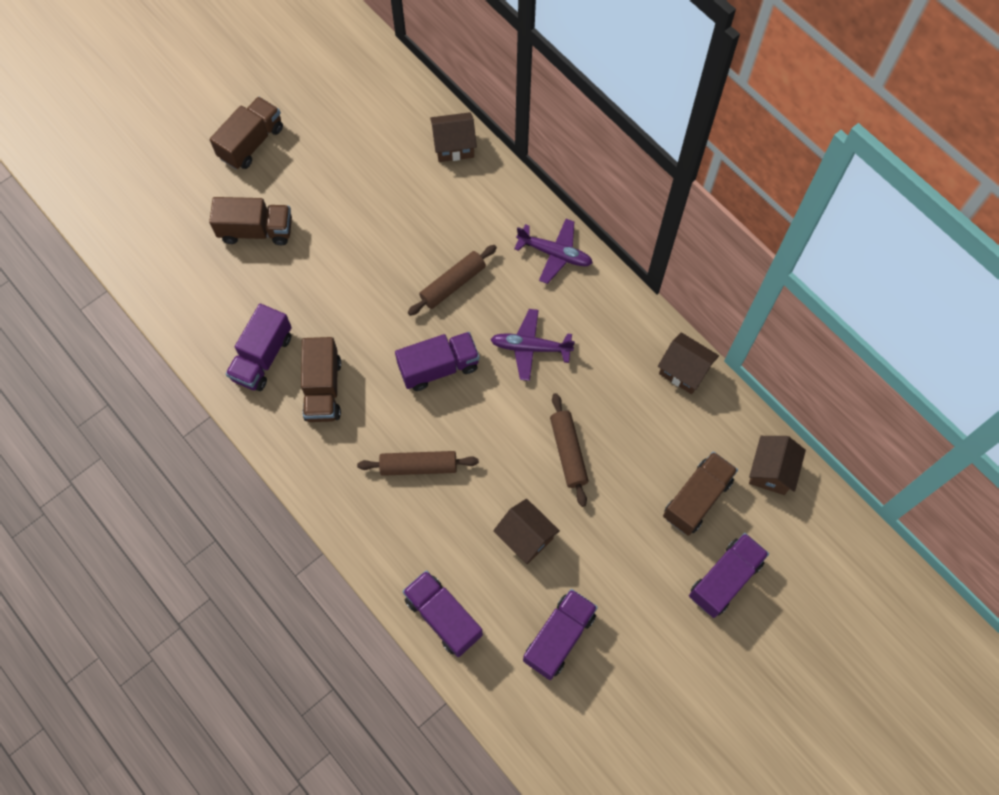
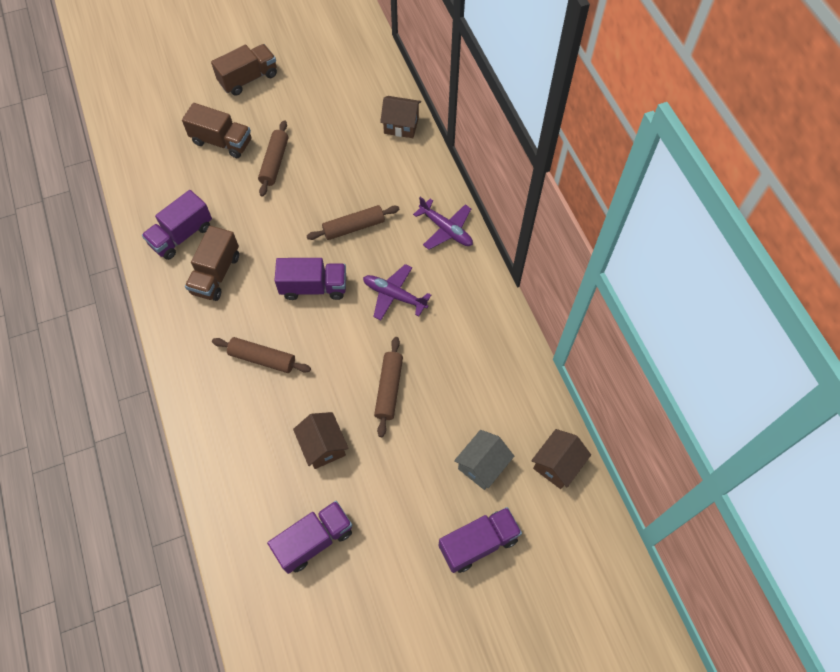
camera: 20 degrees right, 5 degrees down
(329, 236) = (274, 162): none -> brown rolling pin
(443, 617) = (226, 487): purple truck -> none
(684, 370) = (515, 355): brown house -> none
(697, 499) = (482, 465): brown truck -> grey house

